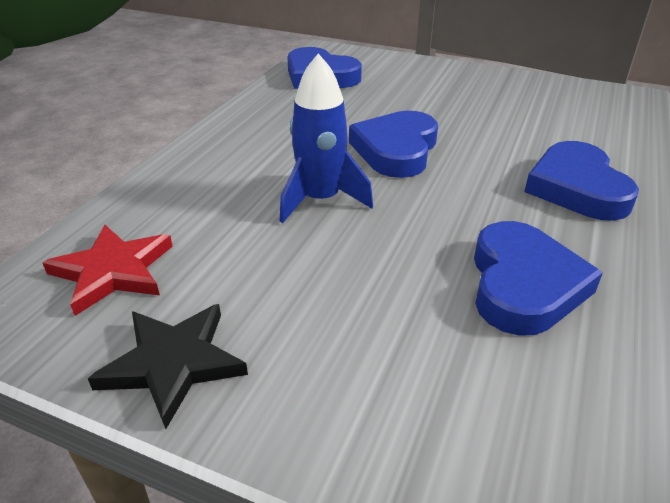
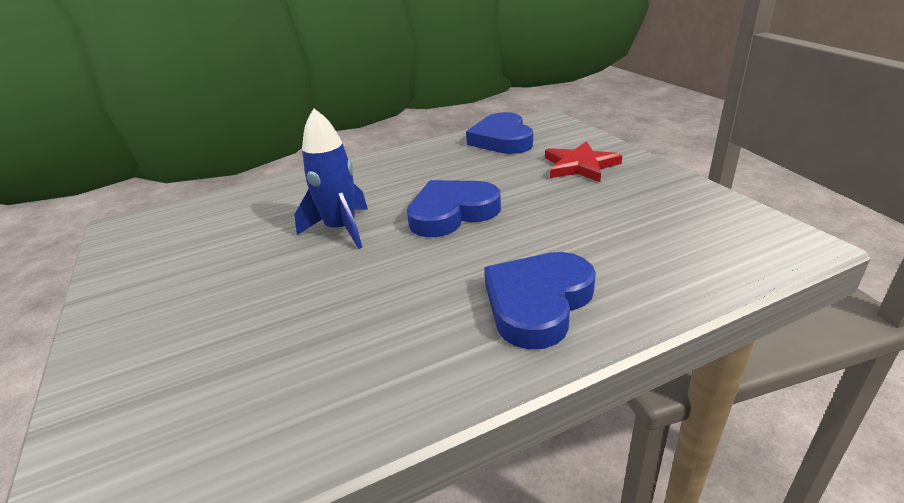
camera: 45 degrees right, 5 degrees down
(113, 271) = (187, 226): red star -> red star (580, 166)
(173, 363) = (126, 286): black star -> none
(523, 285) = (346, 352): blue heart -> none

